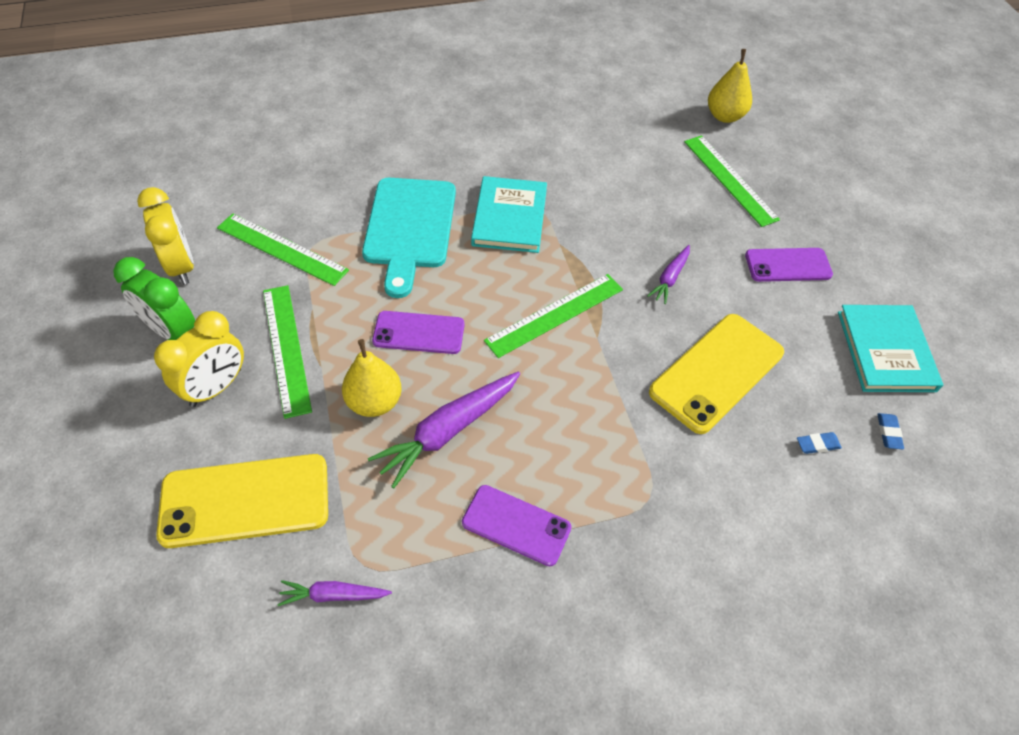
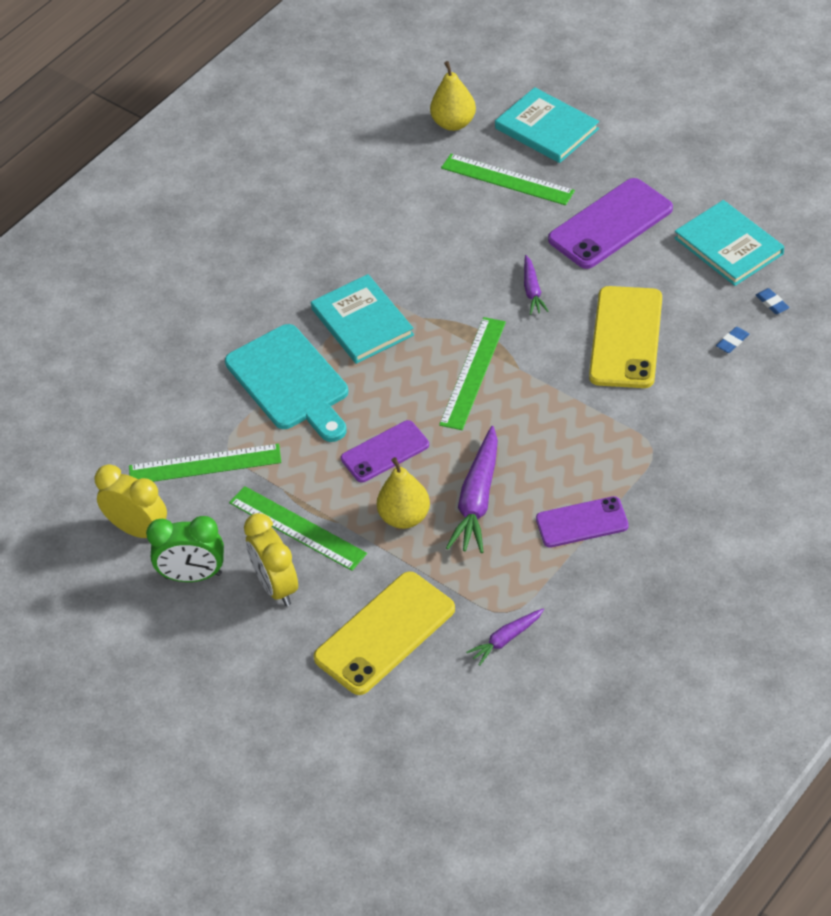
camera: 30 degrees left, 5 degrees down
(216, 387) = (276, 586): yellow clock -> yellow clock turned 150 degrees clockwise
(788, 265) = (610, 224): purple phone -> purple phone, size x1.59
(797, 160) = (547, 128): none -> turquoise book

